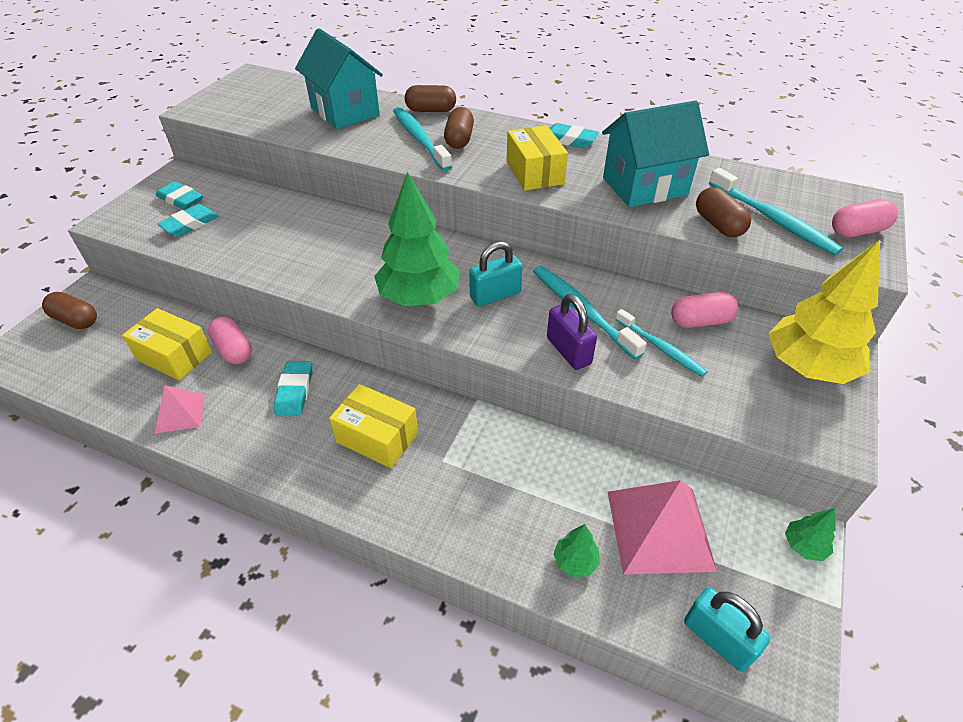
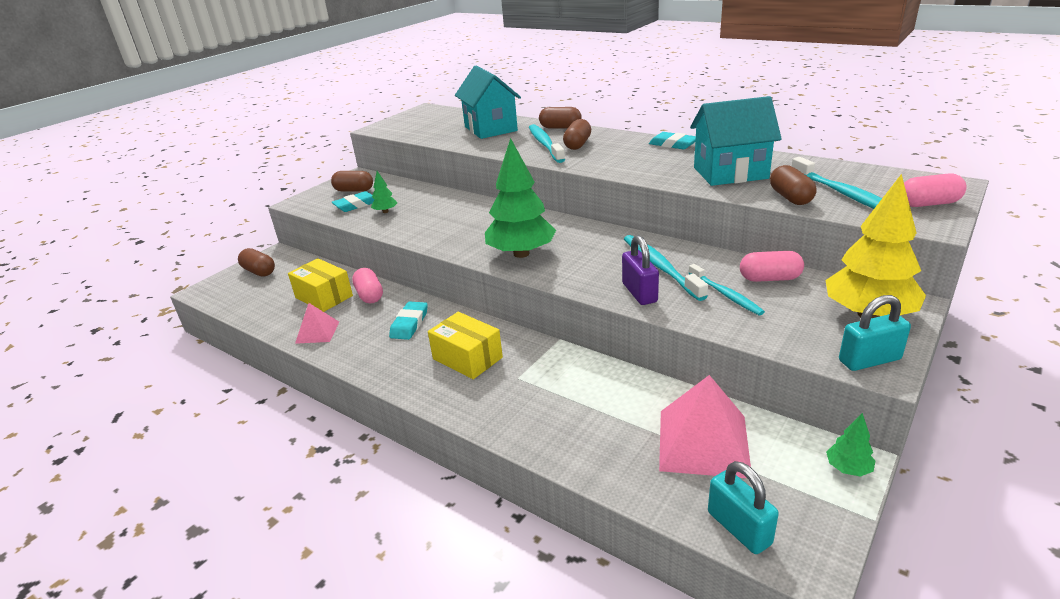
camera: 15 degrees right, 15 degrees down
(181, 199) = (354, 190): turquoise eraser -> brown capsule
(495, 295) = (586, 254): turquoise padlock -> turquoise padlock (869, 360)
(534, 173) = (634, 164): yellow box -> none
(575, 561) = (616, 457): green tree -> green tree (385, 211)

